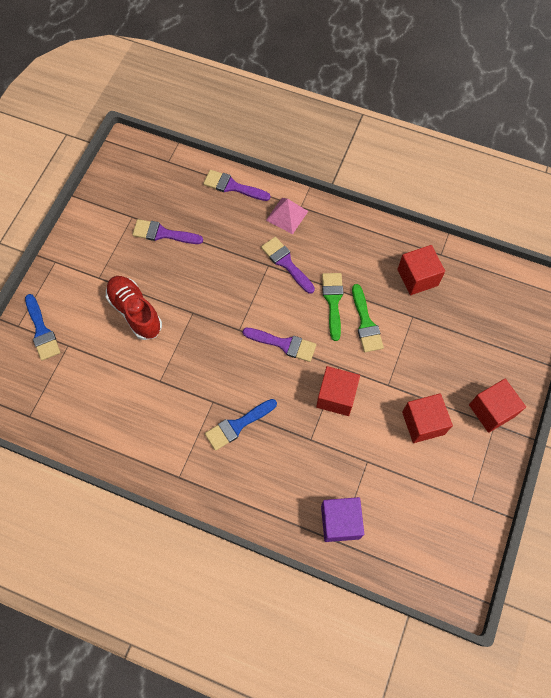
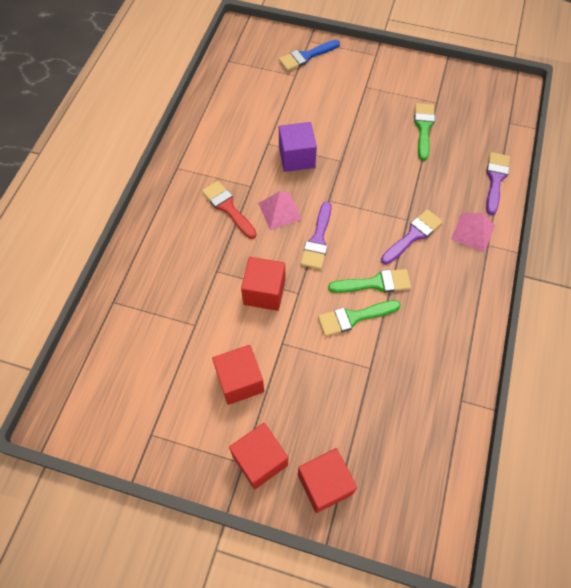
camera: 85 degrees right, 5 degrees down
(135, 312) = (335, 117): red shoe -> none
(163, 233) = (423, 128): purple brush -> green brush
(237, 425) = (228, 208): blue brush -> red brush
(247, 375) = (280, 211): none -> pink pyramid
(340, 522) = (132, 302): purple cube -> purple cube (296, 157)
(417, 277) = (423, 372): red cube -> red cube (325, 484)

